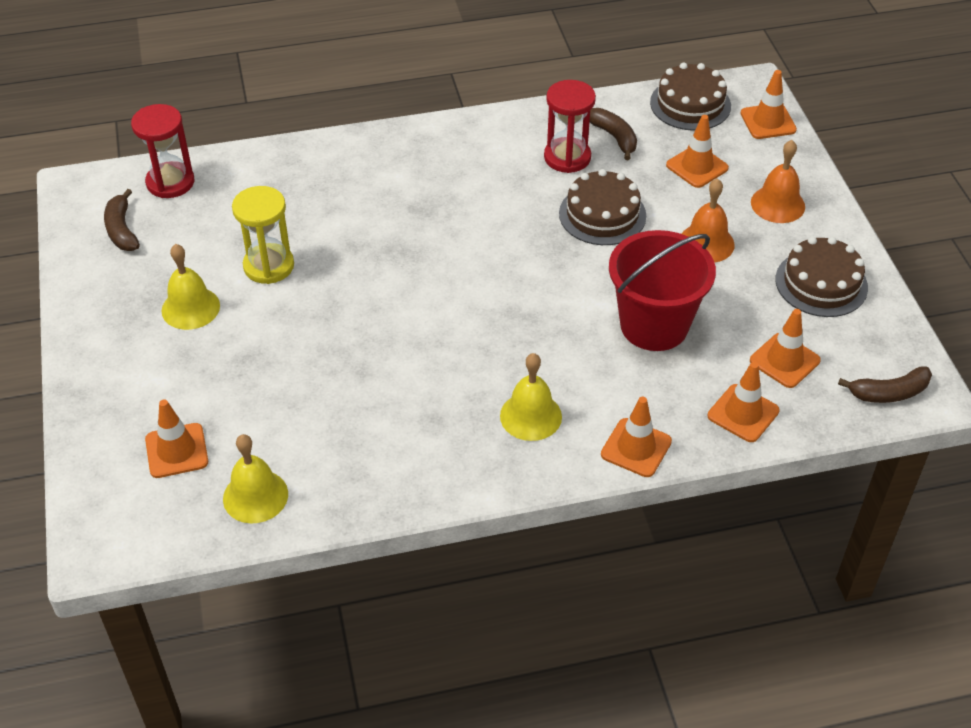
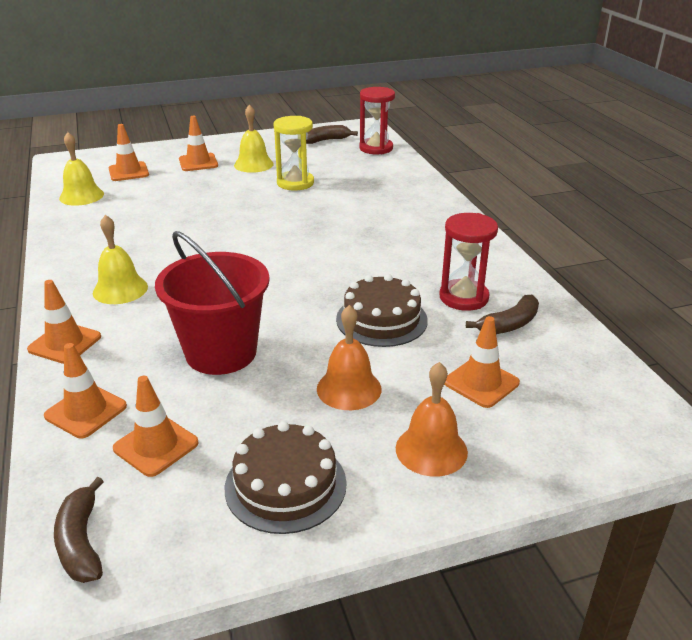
camera: 85 degrees right, 15 degrees down
(690, 104) = (599, 378): brown cake -> none
(768, 122) = (600, 446): orange traffic cone -> orange traffic cone (198, 162)

